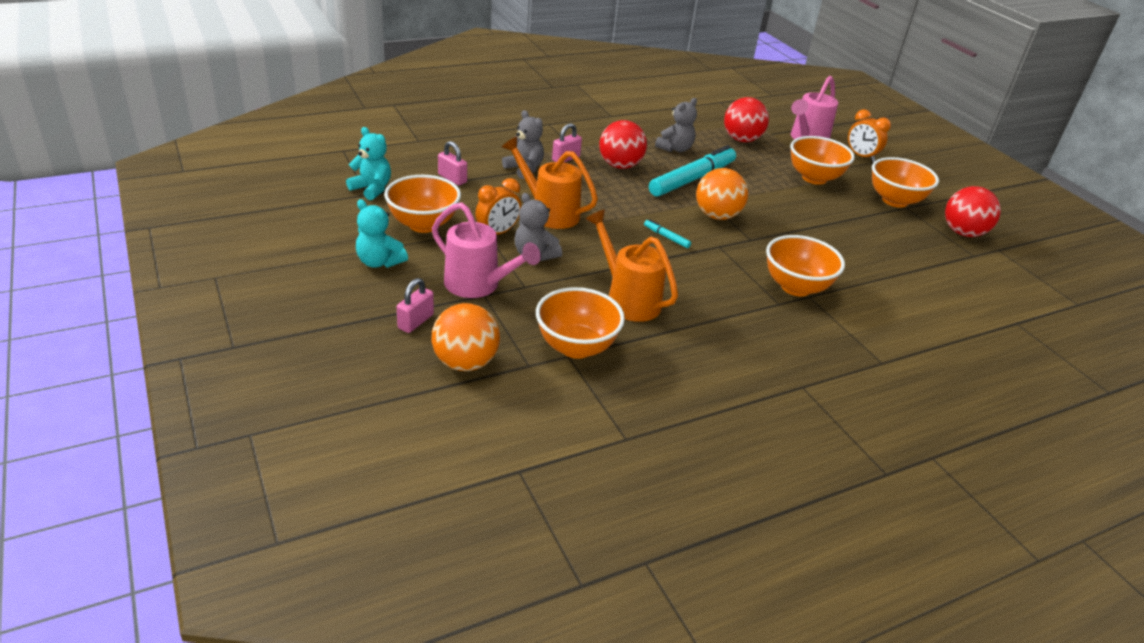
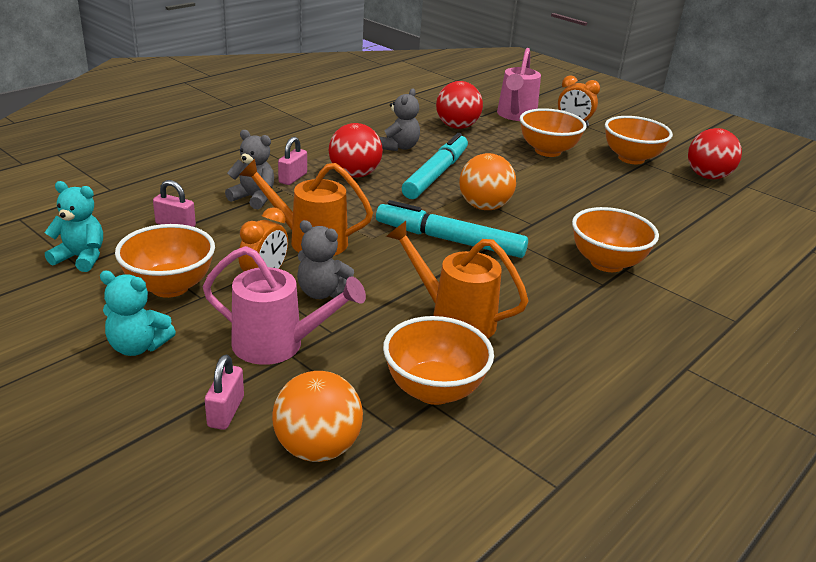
camera: 20 degrees left, 5 degrees down
(666, 237) = (449, 240): turquoise marker -> turquoise marker, size x2.48

